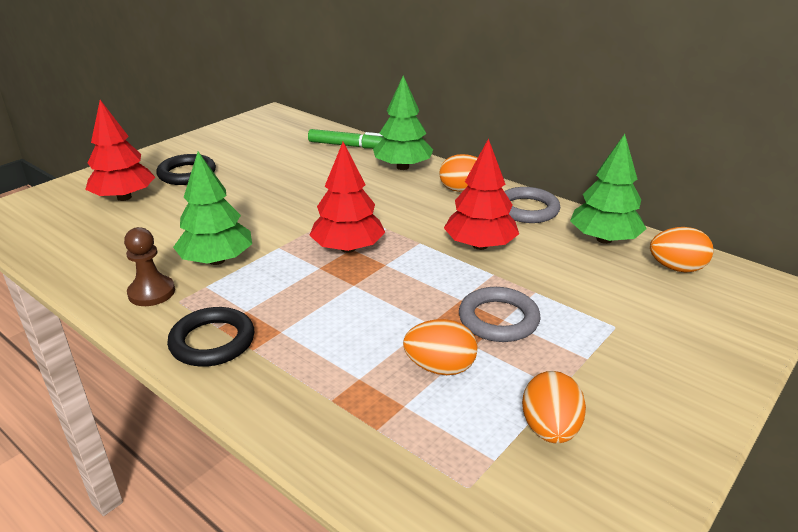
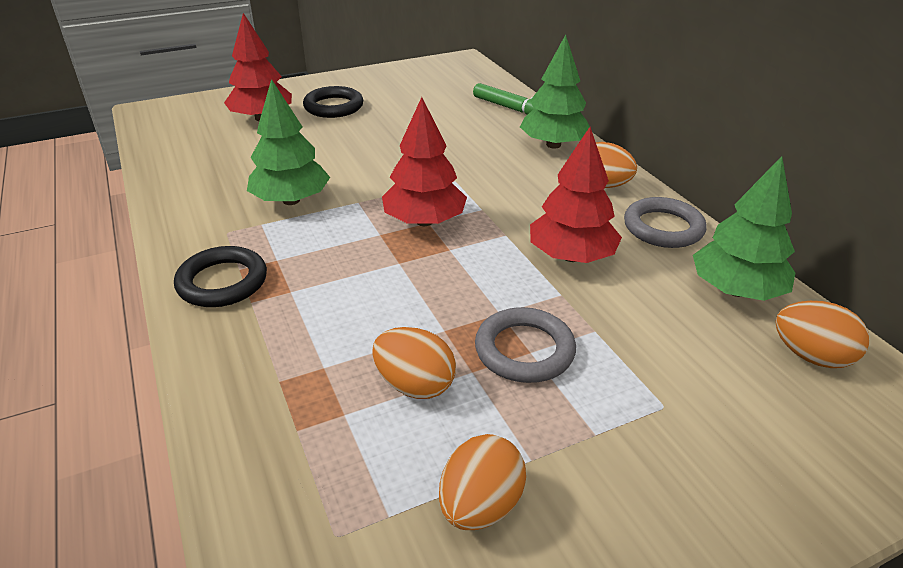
camera: 25 degrees right, 5 degrees up
(151, 292) = (211, 217): brown pawn -> none

